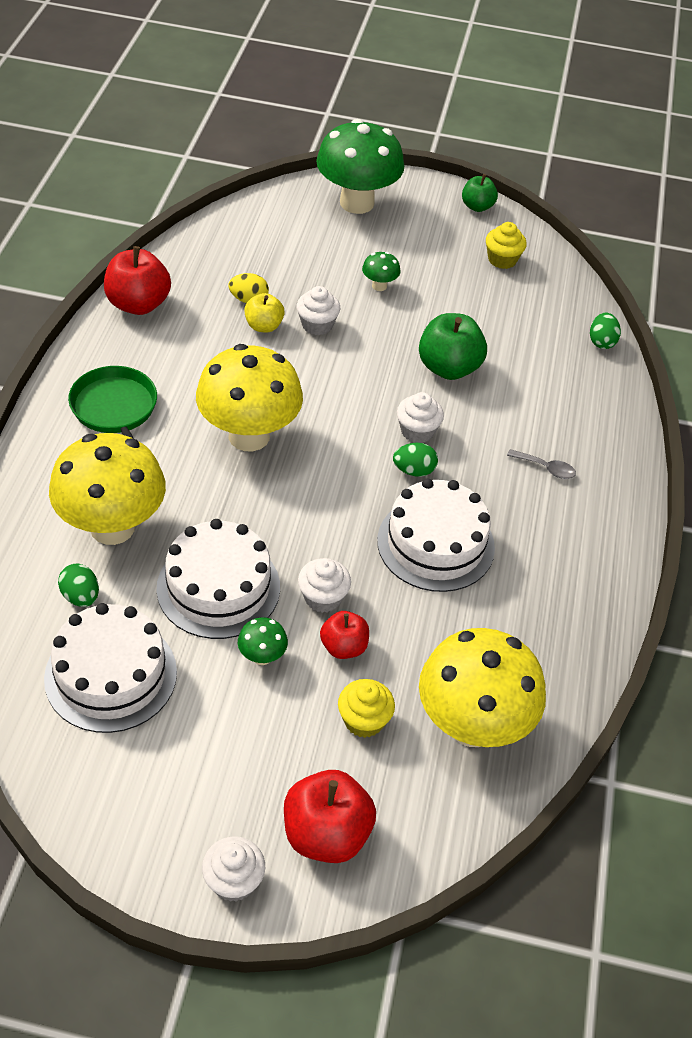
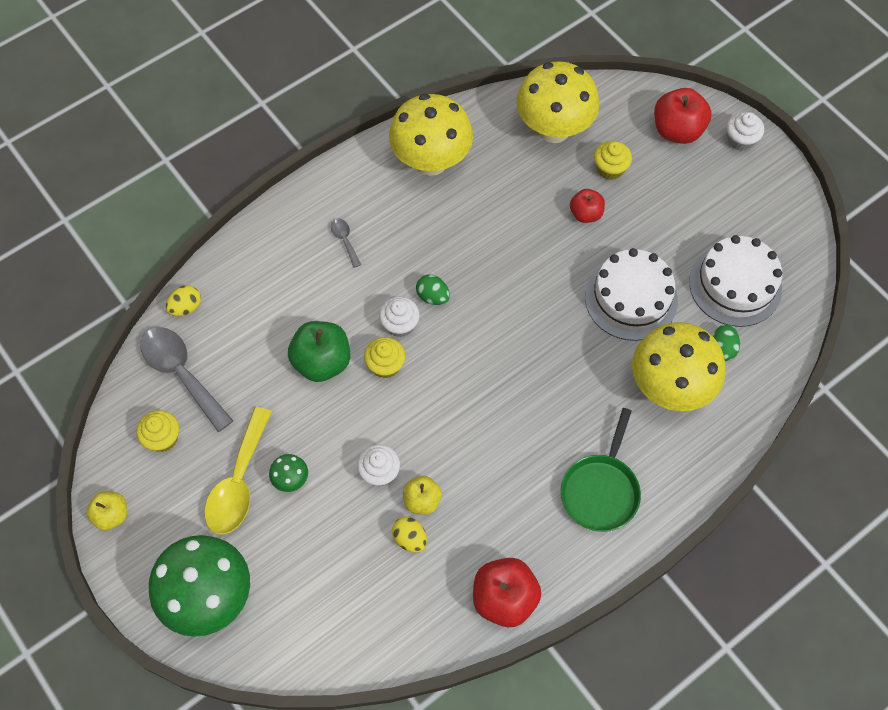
camera: 135 degrees left, 15 degrees up
(249, 436) = (520, 400): yellow mushroom -> yellow mushroom (431, 161)
(262, 656) = (638, 239): green mushroom -> none
(323, 597) = (572, 250): white cupcake -> none
(394, 395) = (385, 365): none -> yellow cupcake
(415, 265) = (239, 482): none -> yellow spoon
(435, 544) = (470, 238): white cake -> none
(477, 206) = (112, 515): green apple -> yellow apple
(543, 301) = (181, 373): none -> grey spoon
(601, 342) = (186, 307): green egg -> yellow egg

